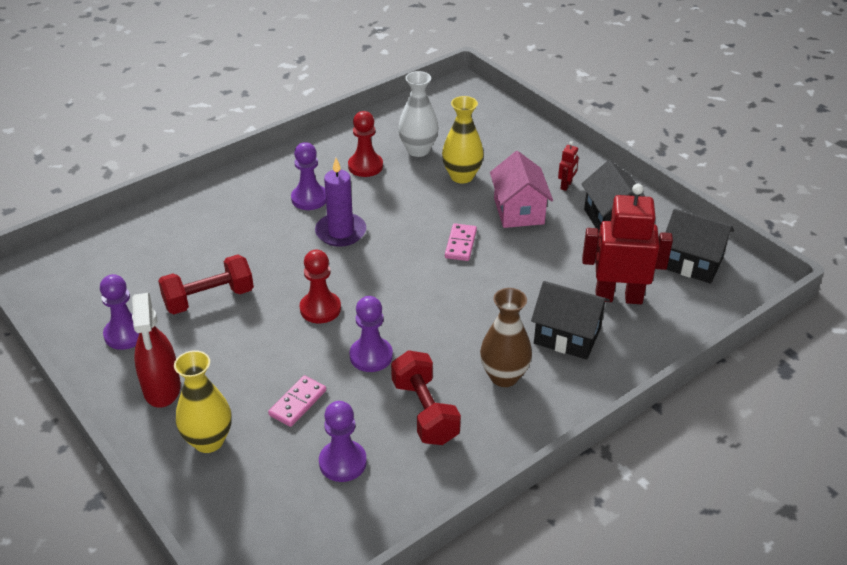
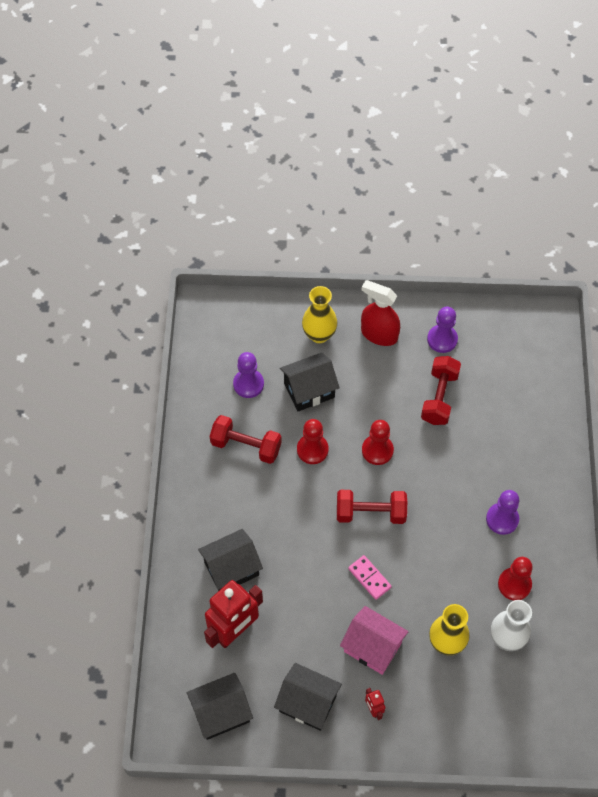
camera: 130 degrees right, 20 degrees up
(298, 403) = (309, 390): pink domino -> black house
(341, 232) = (446, 513): purple candle -> none
(371, 356) = (312, 450): purple pawn -> red pawn
(395, 277) = (370, 513): none -> red dumbbell
(504, 376) = (233, 506): brown vase -> none

